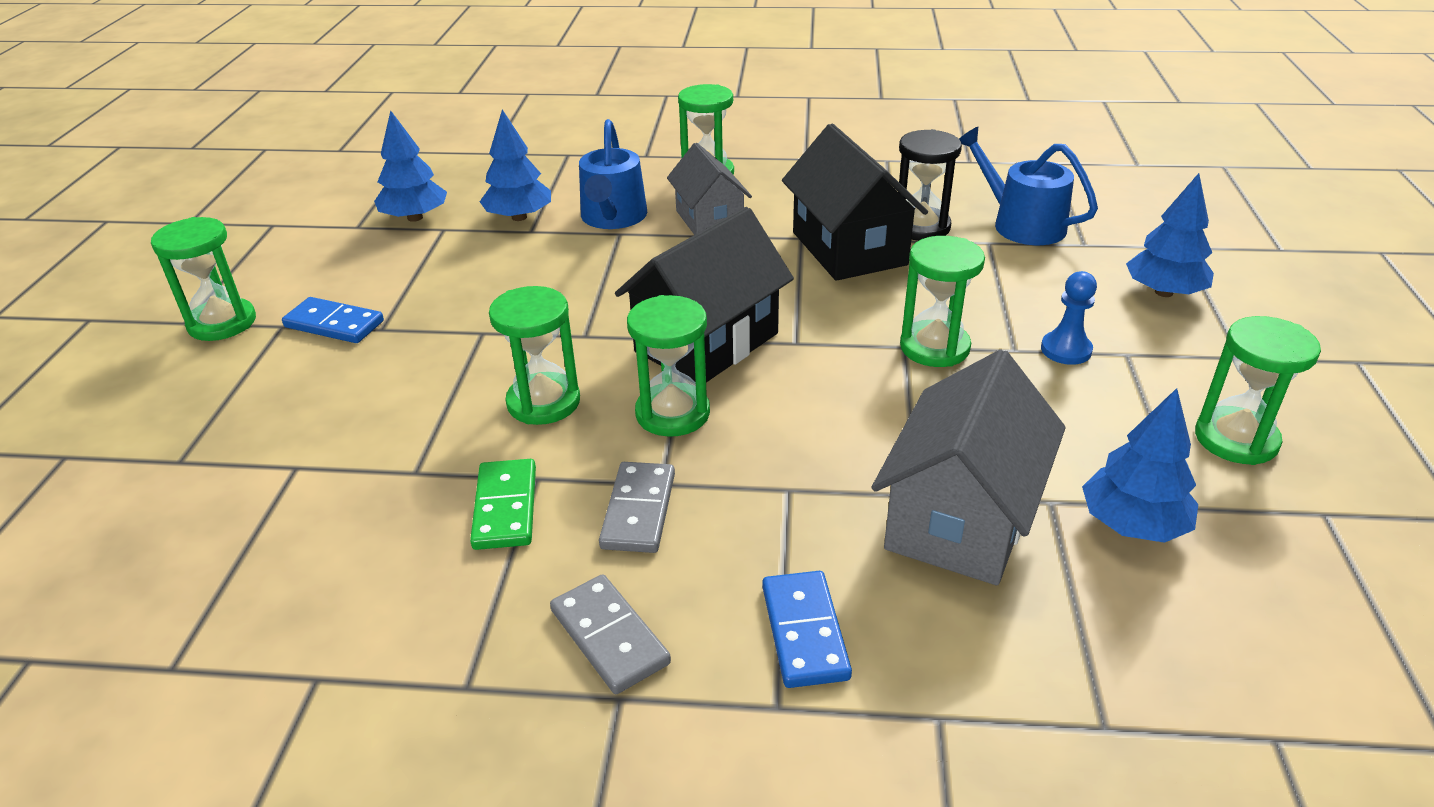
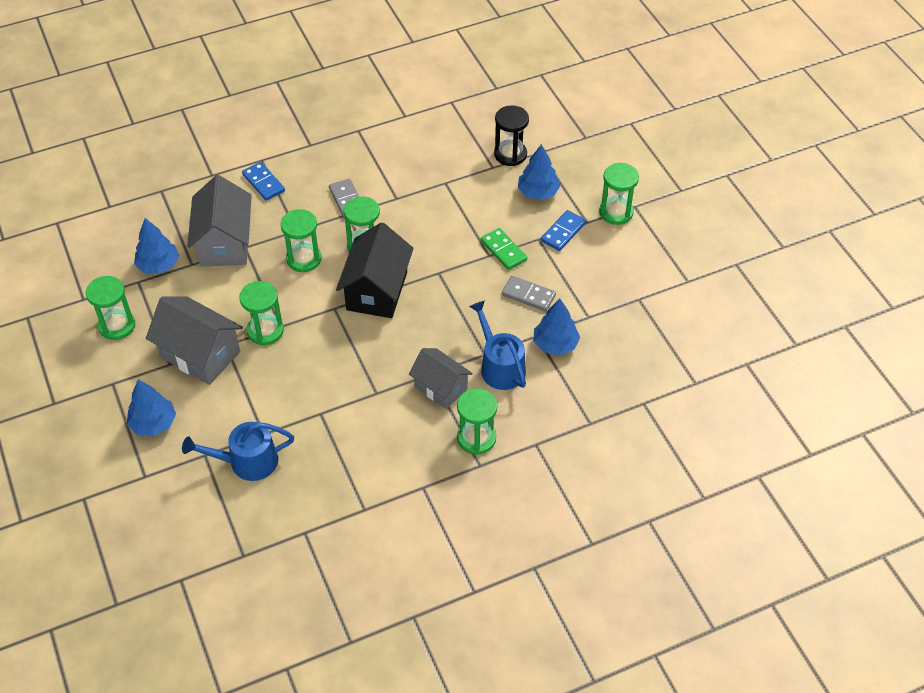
camera: 150 degrees right, 15 degrees up
(334, 324) = (563, 232): blue domino -> blue domino turned 45 degrees counterclockwise
(415, 217) = (615, 319): blue tree -> blue tree (538, 192)
(505, 507) = (397, 183): green domino -> green domino (503, 250)
(543, 402) = (424, 230): green hourglass -> green hourglass (304, 259)
(609, 637) = (325, 158): grey domino -> grey domino (528, 295)
(849, 248) = (343, 393): black house -> none
(920, 227) = (309, 433): black hourglass -> black hourglass (510, 154)
(1021, 224) = (247, 462): blue watering can -> blue watering can turned 150 degrees clockwise
(1066, 350) = (200, 354): blue pawn -> grey house

